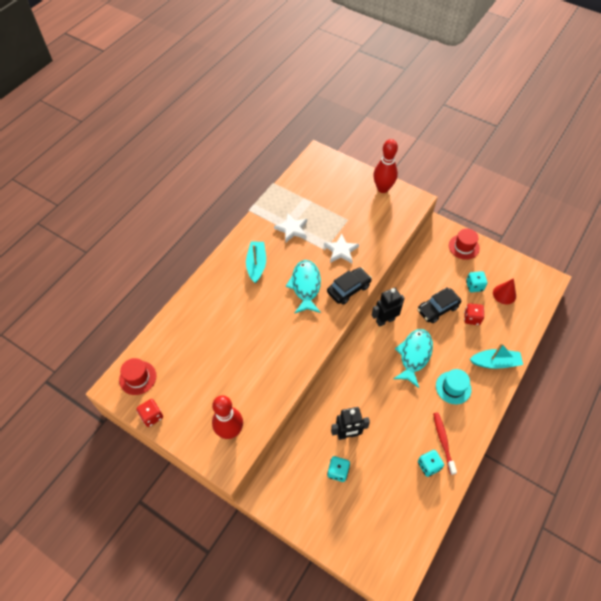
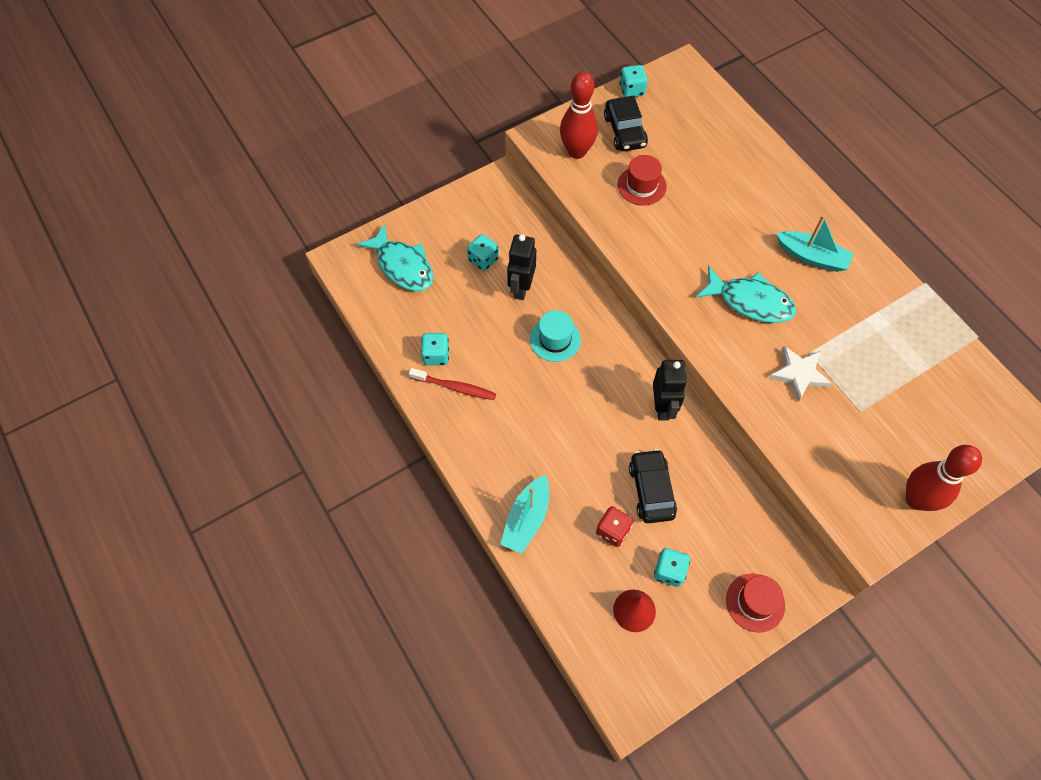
camera: 115 degrees right, 5 degrees up
(137, 378) = (687, 89): red hat -> red hat (641, 186)
(152, 416) = (632, 90): red dice -> turquoise dice
(292, 229) = (866, 325): white star -> none
(348, 289) = (723, 353): black car -> black car (625, 131)
(414, 355) = (589, 416): turquoise fish -> turquoise fish (402, 266)
(453, 387) = (518, 440): turquoise hat -> turquoise hat (555, 339)

